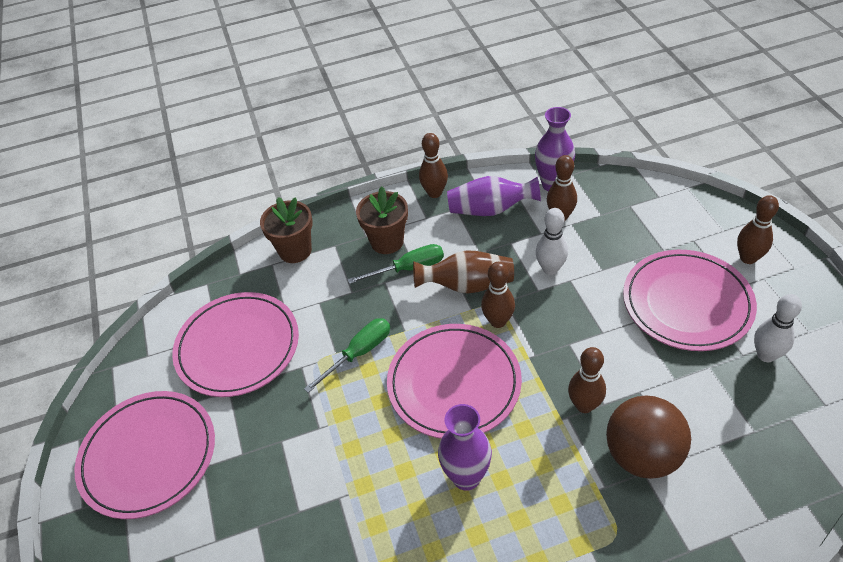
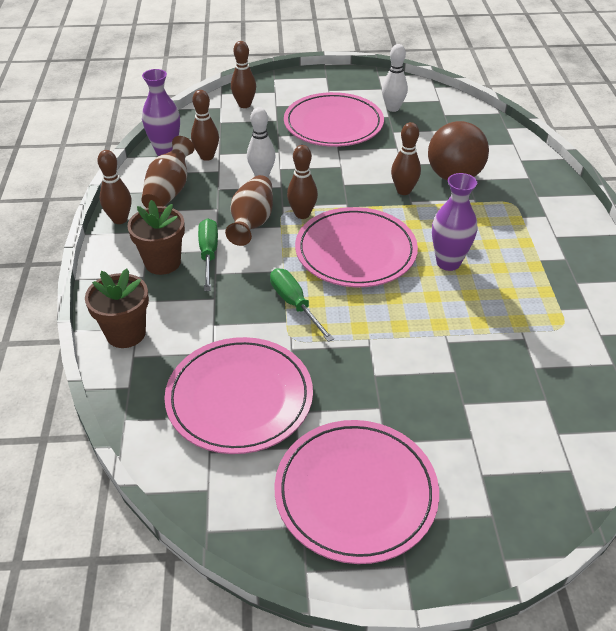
camera: 80 degrees left, 5 degrees down
(490, 209) = (169, 191): purple vase -> brown vase
(748, 258) = (307, 90): brown bowling pin -> brown bowling pin (244, 105)

